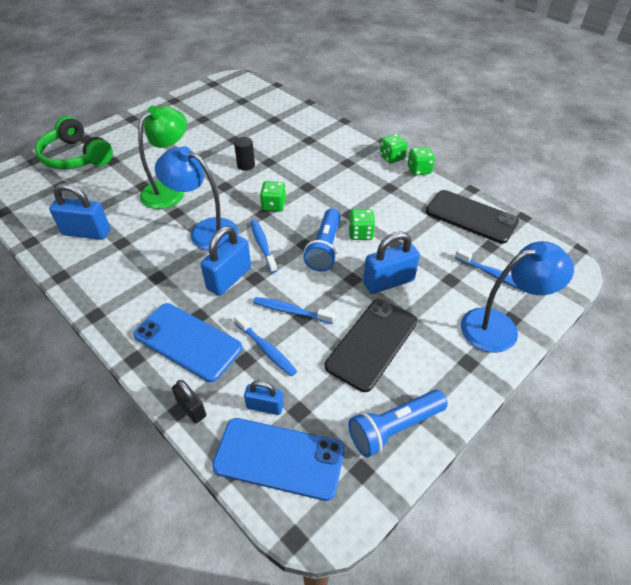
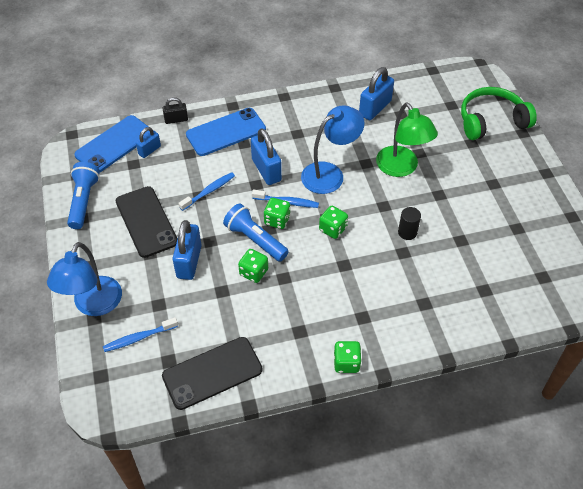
camera: 120 degrees right, 5 degrees up
(266, 349) = (188, 166): blue toothbrush -> none
(419, 170) = (309, 375): green dice -> green dice (277, 220)

